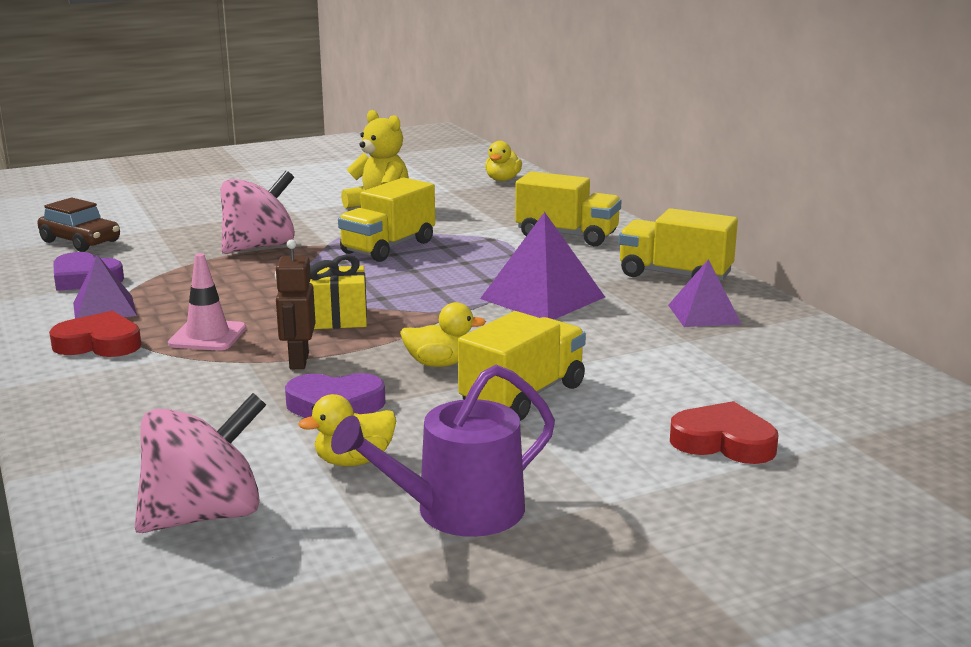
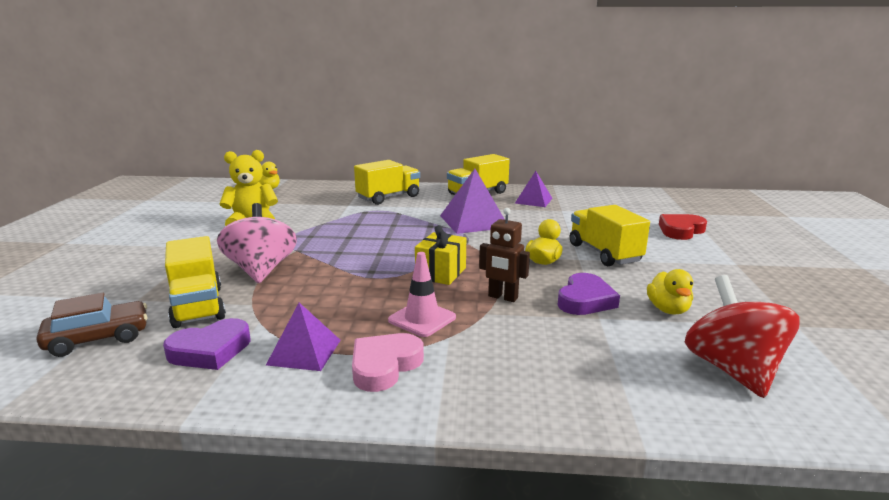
camera: 60 degrees left, 0 degrees up
(99, 343) = (384, 366): red heart -> pink heart
(204, 515) = (732, 370): pink spinning top -> red spinning top
(388, 247) = (334, 236): yellow truck -> yellow truck (198, 306)
(458, 511) = (741, 296): purple watering can -> none

